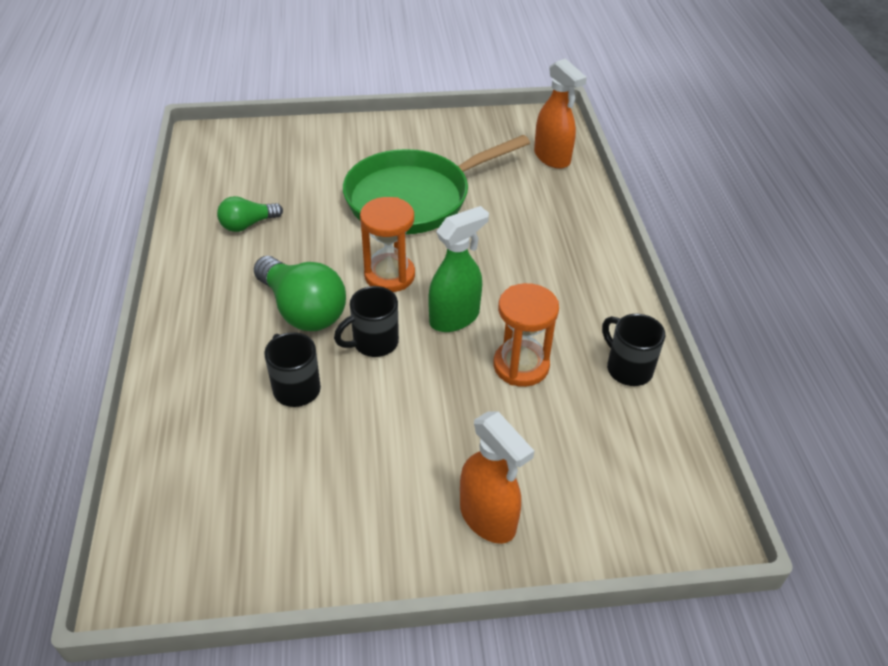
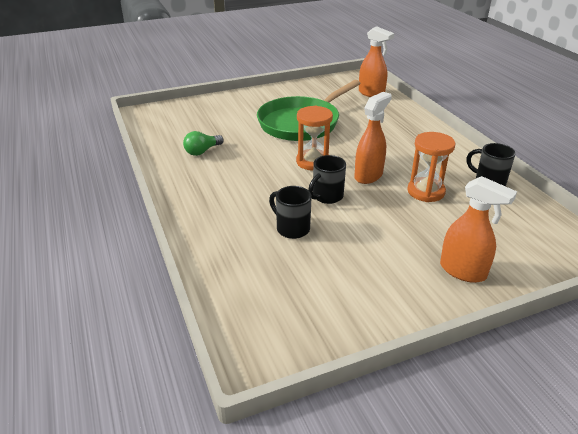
camera: 15 degrees left, 10 degrees down
(303, 310) = (268, 188): green light bulb -> none
(455, 318) = (368, 175): green spray bottle -> orange spray bottle

